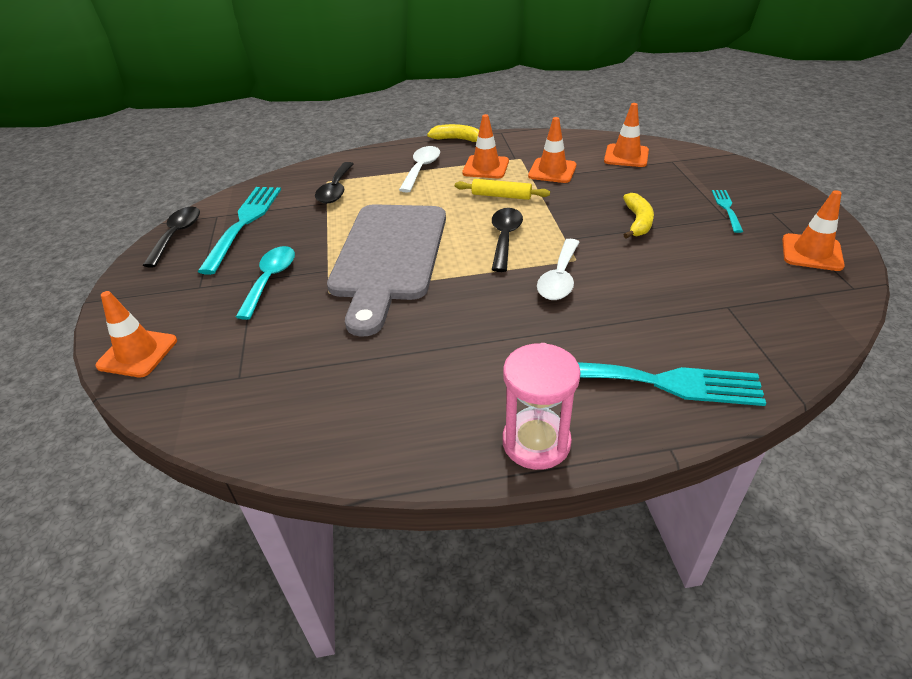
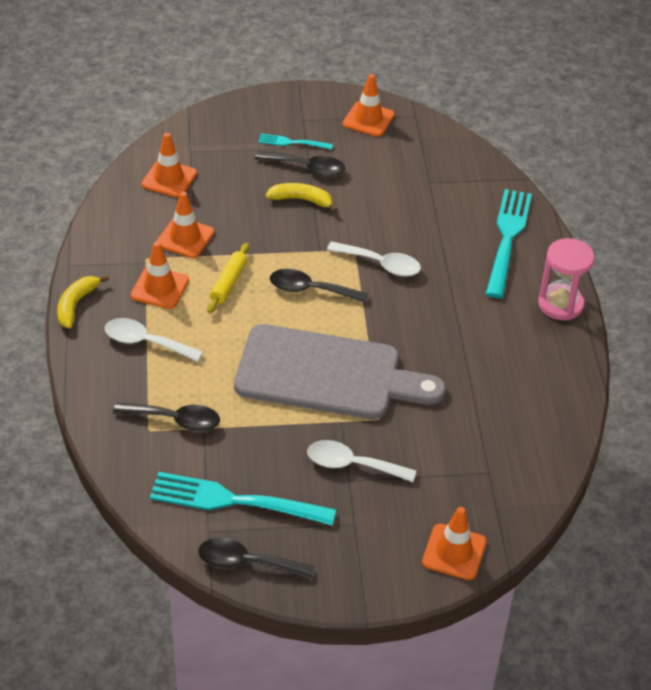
camera: 90 degrees left, 5 degrees up
(270, 280) = (352, 464): turquoise spoon -> white spoon
(692, 220) = (307, 168): none -> black spoon

